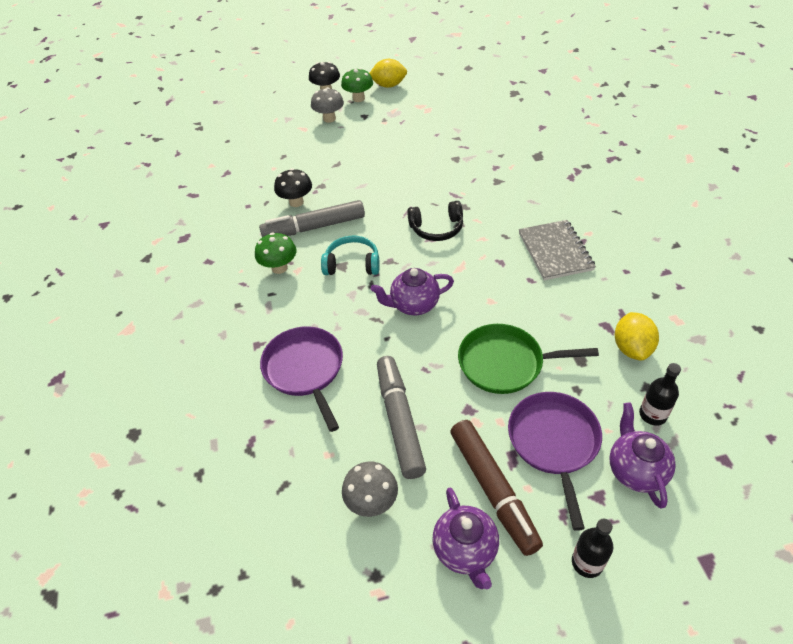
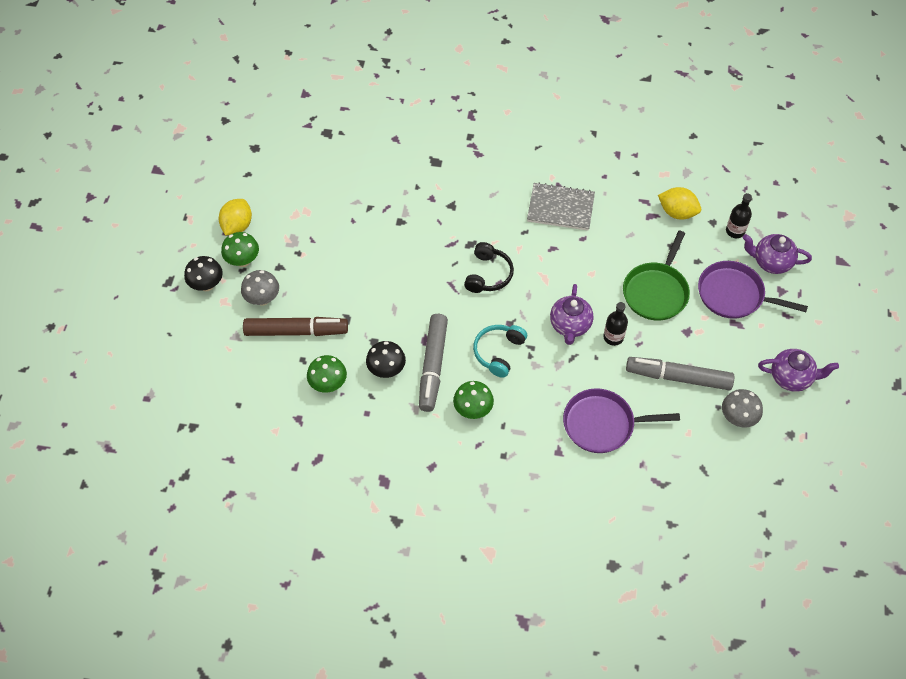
camera: 70 degrees left, 10 degrees up
(266, 176) = (328, 384): none -> green mushroom
(493, 490) = (755, 344): brown marker -> brown marker (296, 331)
(587, 562) = (821, 318): black bottle -> black bottle (613, 337)

